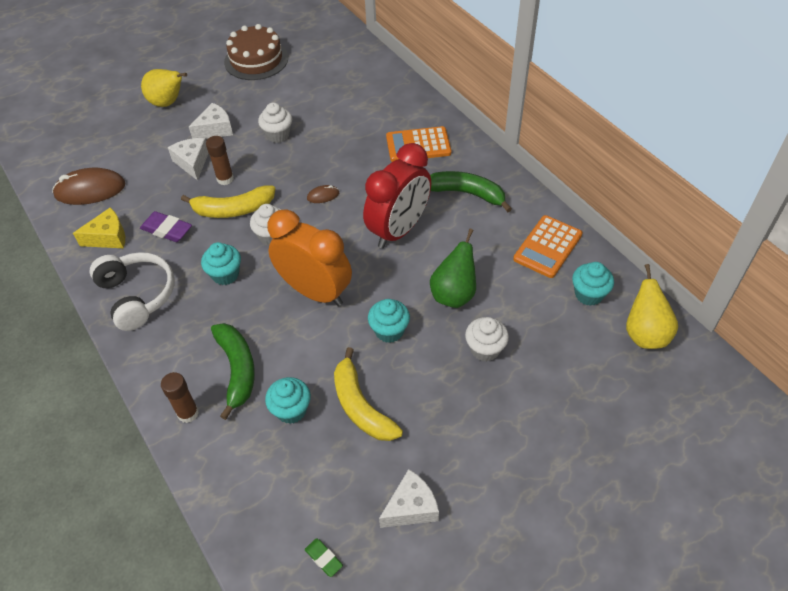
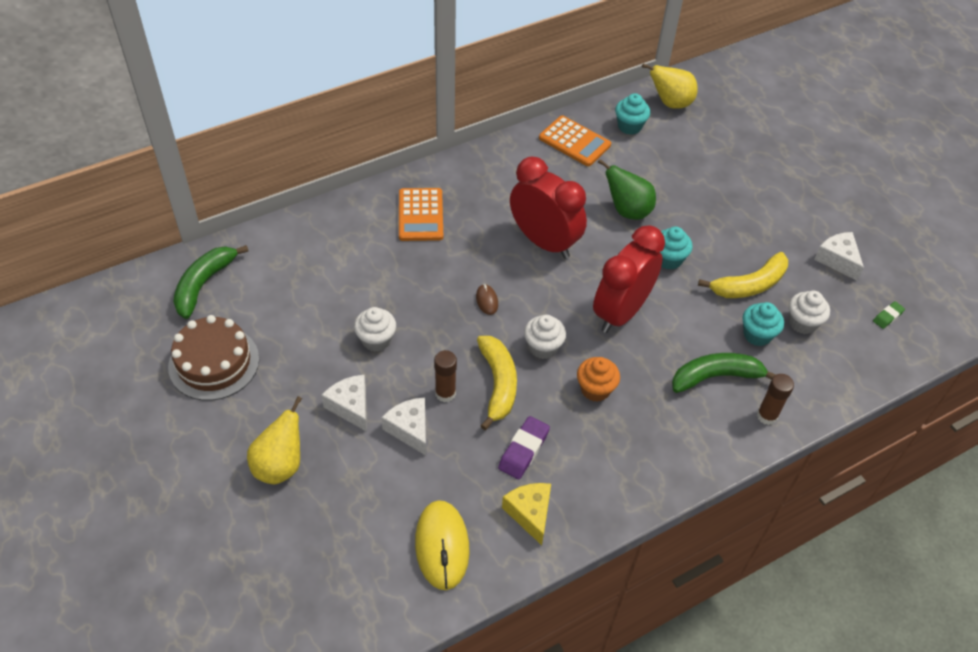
camera: 90 degrees left, 0 degrees up
(90, 190) = (442, 546): brown mouse -> yellow mouse
(137, 295) = (622, 473): white headphones -> none
(192, 163) = (410, 429): white cheese -> white cheese turned 75 degrees clockwise
(225, 274) = (595, 389): turquoise cupcake -> orange cupcake
(315, 291) = (621, 312): orange clock -> red clock
(466, 193) = (499, 186): green banana -> green banana (204, 284)
(485, 349) = (687, 198): white cupcake -> white cupcake (802, 323)

